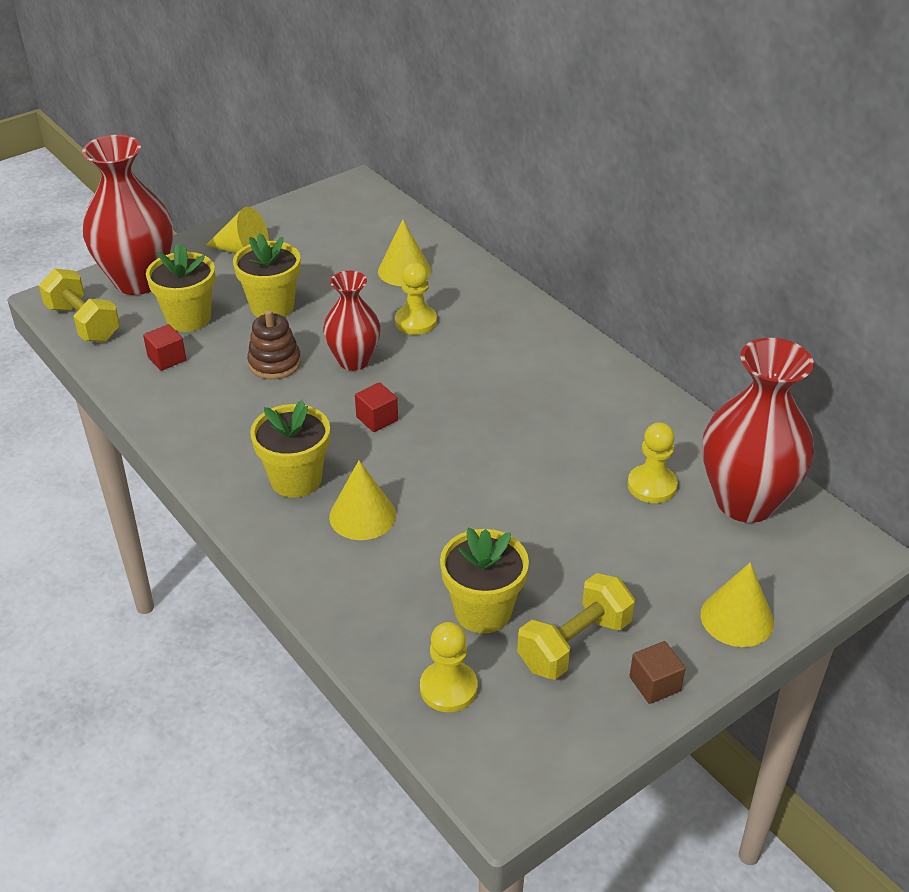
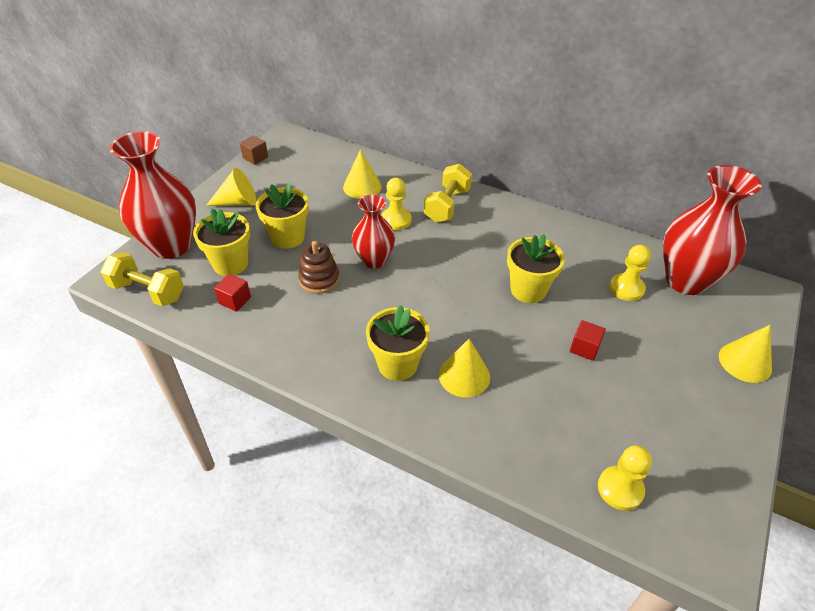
camera: 25 degrees left, 5 degrees up
(377, 419) = (421, 298): red cube -> red cube (584, 348)
(483, 611) = (596, 418): yellow flower pot -> yellow flower pot (528, 290)
(574, 644) = (670, 420): yellow dumbbell -> yellow dumbbell (447, 205)
(655, 684) = (738, 429): brown cube -> brown cube (255, 158)

